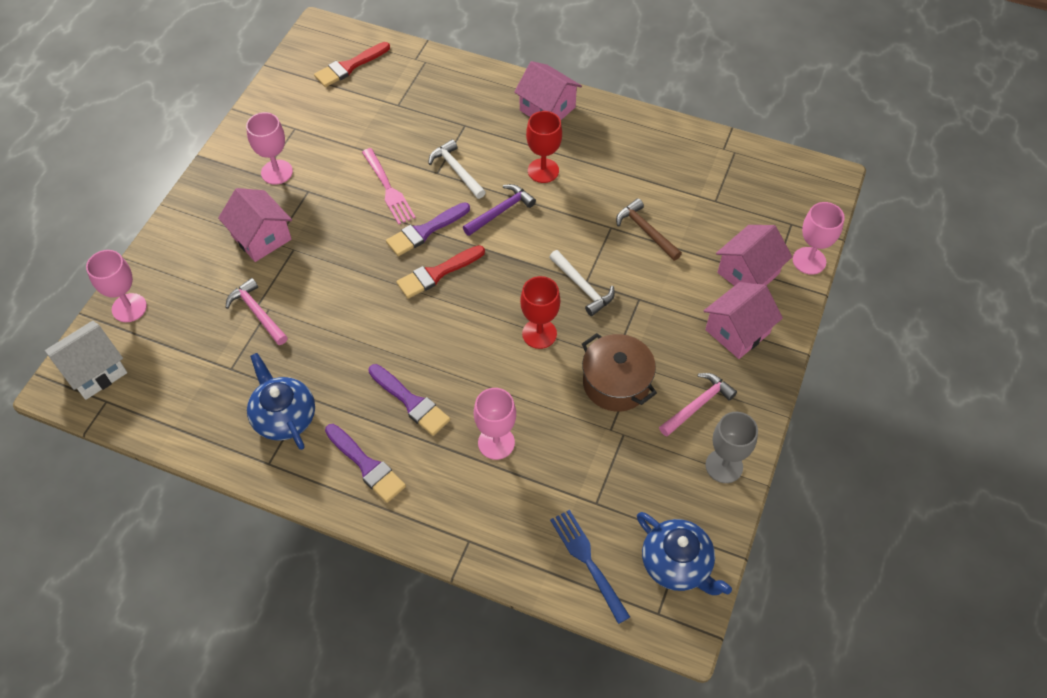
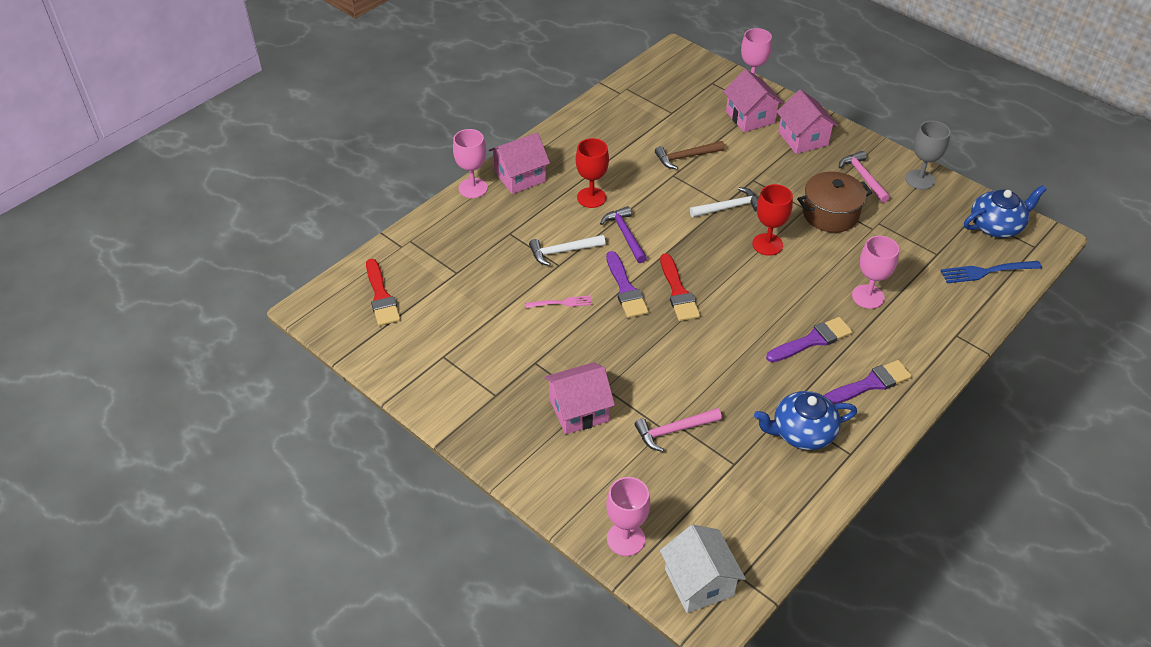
camera: 70 degrees left, 10 degrees down
(277, 172) = (497, 382): pink goblet -> pink goblet (473, 188)
(388, 188) = (561, 303): pink fork -> pink fork, size x0.64

